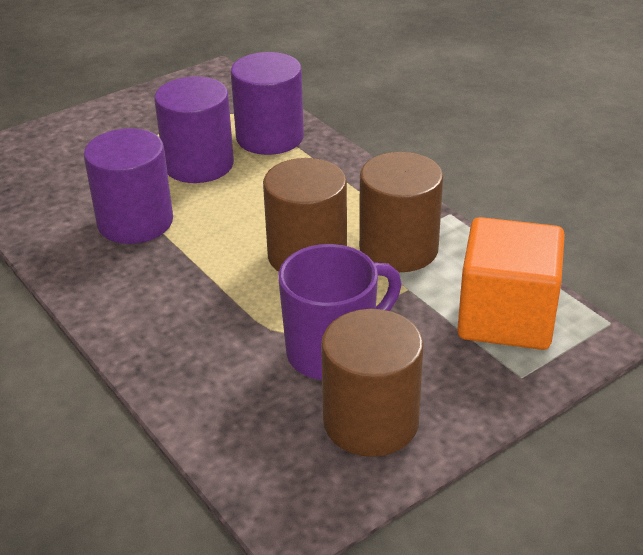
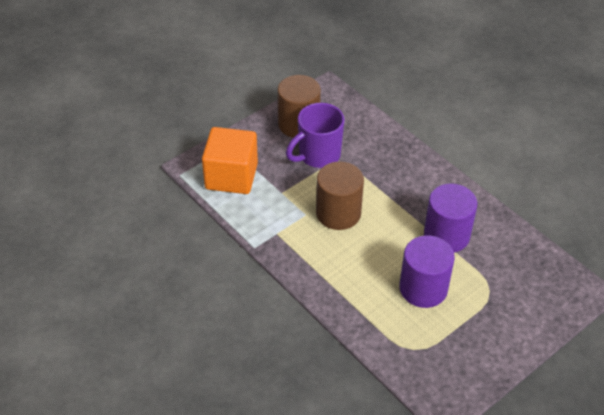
camera: 175 degrees right, 10 degrees up
(270, 137) = (380, 319): purple cylinder -> none
(398, 249) = (286, 219): brown cylinder -> none

